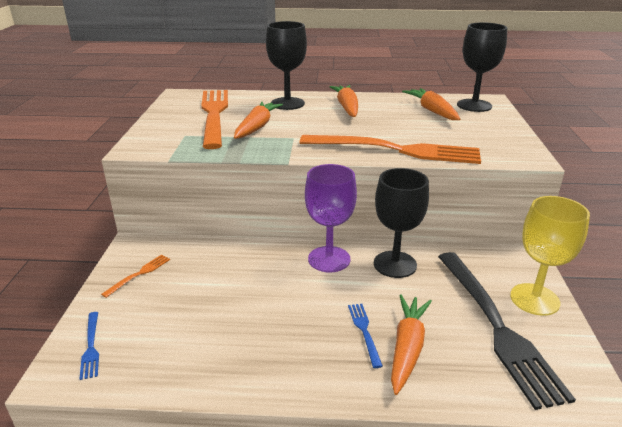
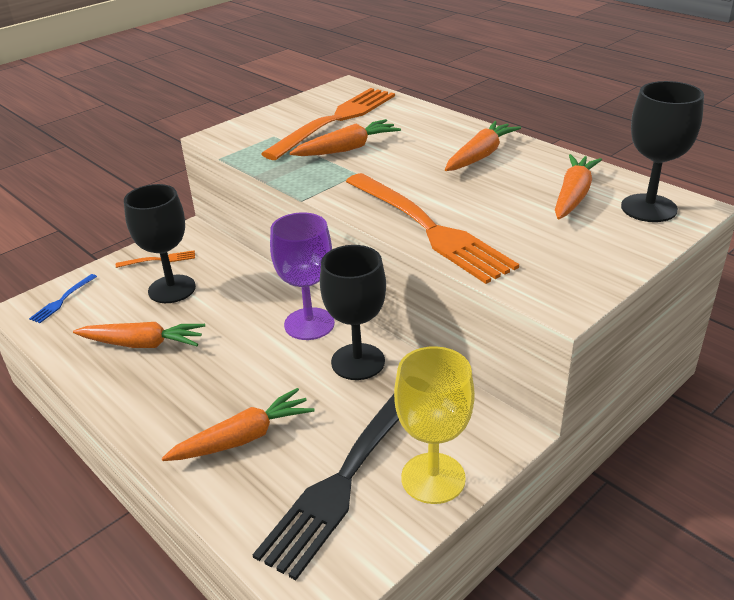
camera: 45 degrees right, 5 degrees up
(228, 336) = (142, 344): none -> orange carrot
(287, 103) = (426, 130): black goblet -> black goblet (172, 289)
(364, 331) = (235, 402): blue fork -> none

